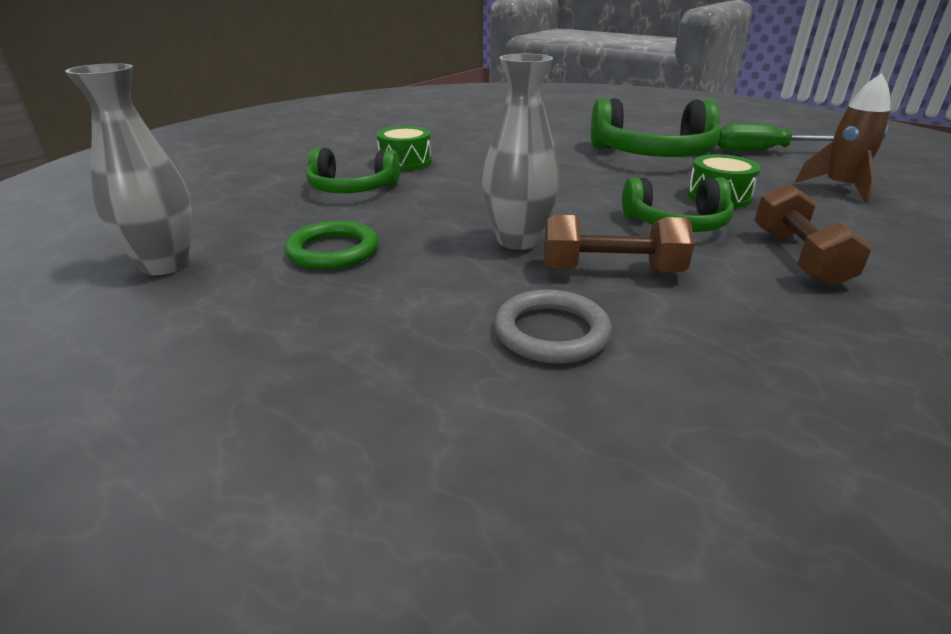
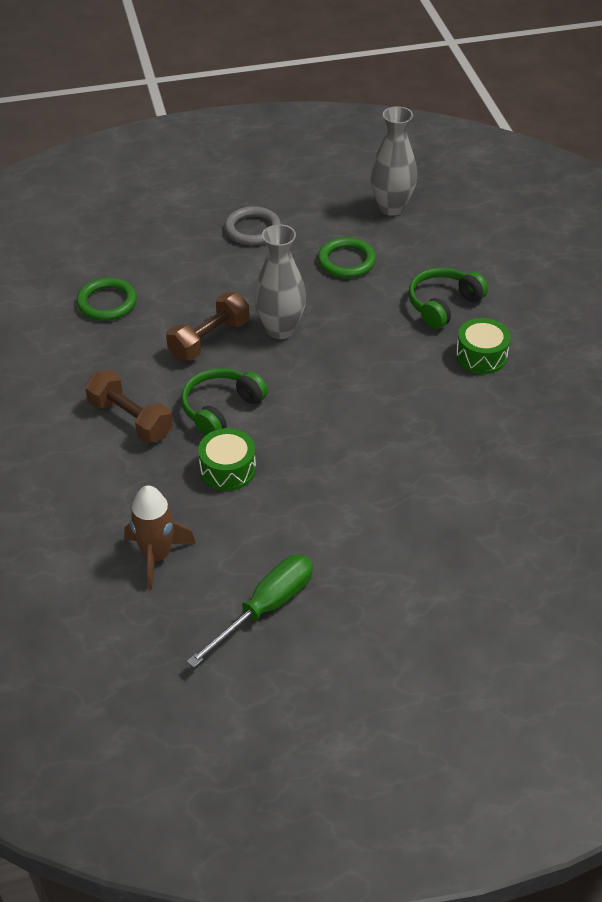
camera: 130 degrees right, 15 degrees up
(551, 332) = (190, 287): grey ring -> grey ring (252, 229)
(652, 154) = (345, 517): green headphones -> none
(720, 392) = (107, 302): none -> green ring

